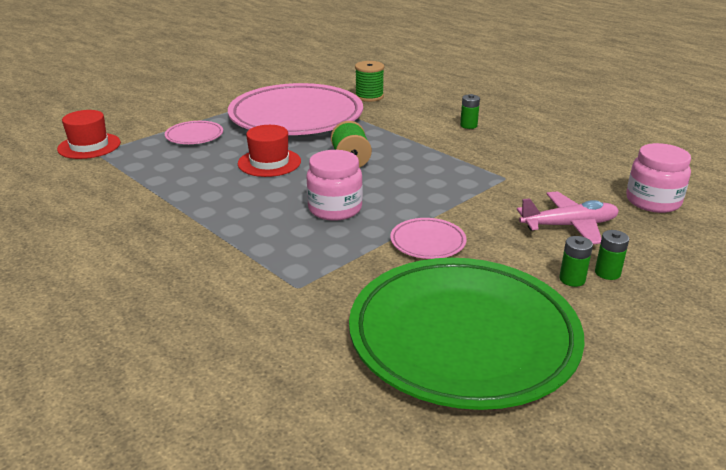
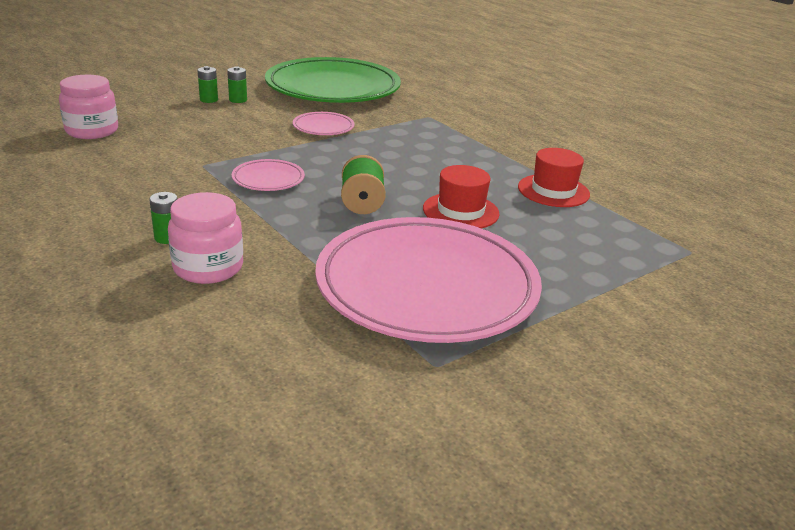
camera: 175 degrees left, 0 degrees up
(89, 146) = (712, 263): red hat -> red hat (553, 191)
(194, 136) = (575, 265): pink plate -> pink plate (268, 179)
(335, 209) = (392, 157): pink jar -> pink jar (208, 267)
(369, 96) = (283, 328): green spool -> none
(569, 226) = (196, 124): pink plane -> none

